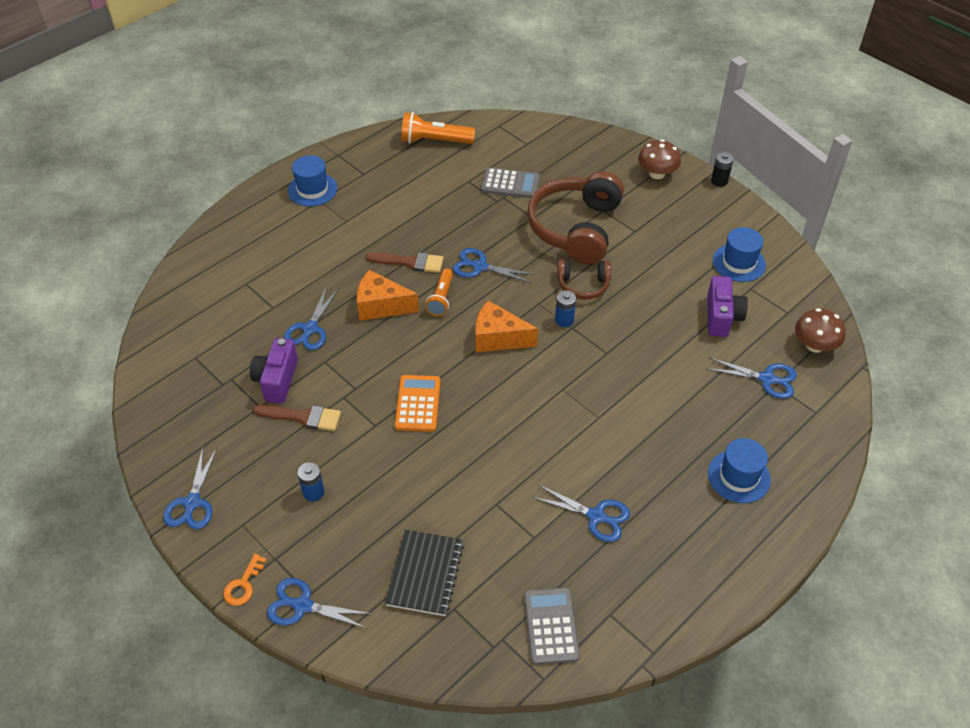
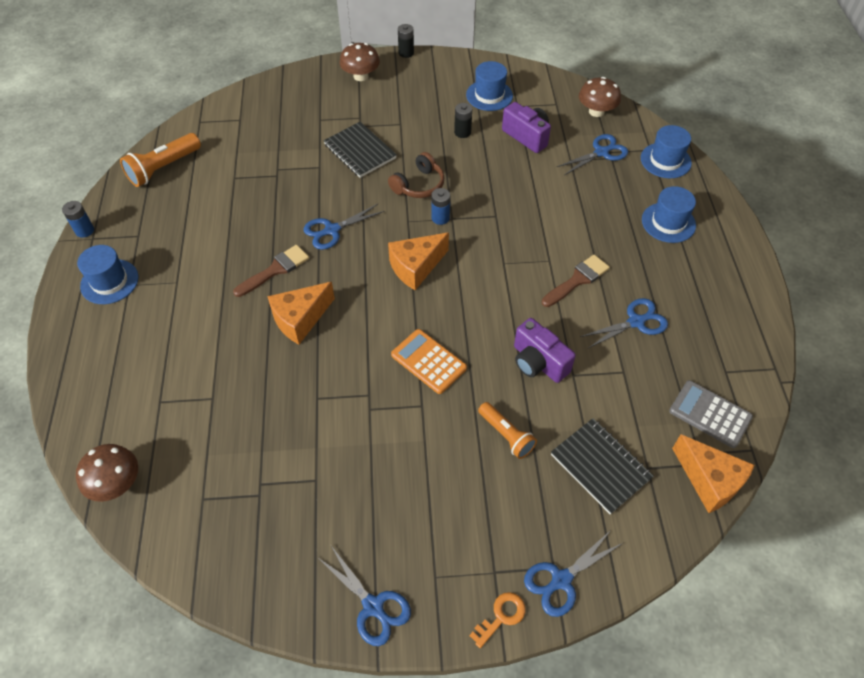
camera: 50 degrees left, 5 degrees up
(170, 308) = (116, 483): none -> brown mushroom
(243, 584) = (501, 616): orange key -> orange key turned 105 degrees counterclockwise
(277, 380) = (300, 447): purple camera -> purple camera (538, 362)
(303, 417) = (361, 453): brown brush -> brown brush (577, 280)
(310, 329) = (269, 386): blue scissors -> none
(313, 492) = (450, 496): blue battery -> blue battery (84, 230)
(441, 299) = (337, 275): orange flashlight -> orange flashlight (506, 435)
(481, 661) = (709, 481): none -> orange cheese
(510, 184) = (269, 156): grey calculator -> none
(576, 228) = (360, 151): brown headphones -> black notebook
(673, 274) = (462, 132): none -> black battery
(816, 431) = (665, 160): none -> blue hat

